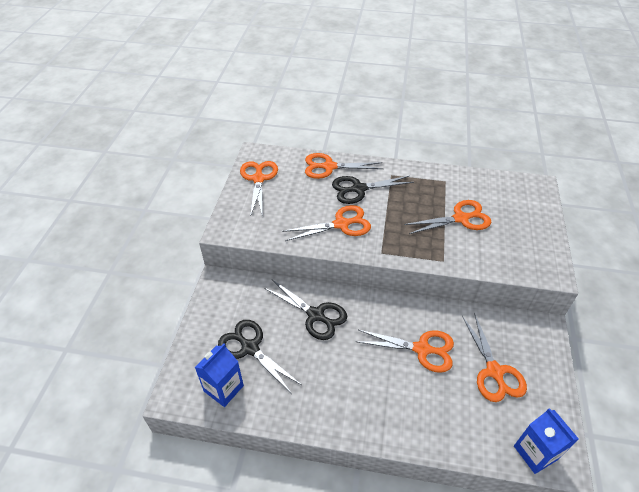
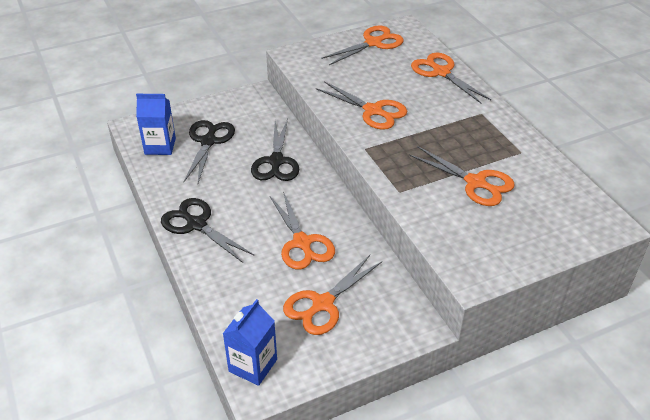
camera: 55 degrees right, 5 degrees down
(359, 189) = (433, 102): black scissors -> black scissors (196, 224)

